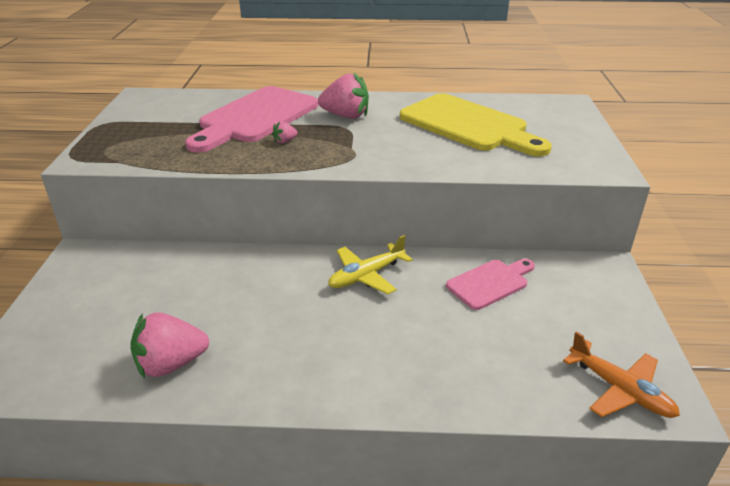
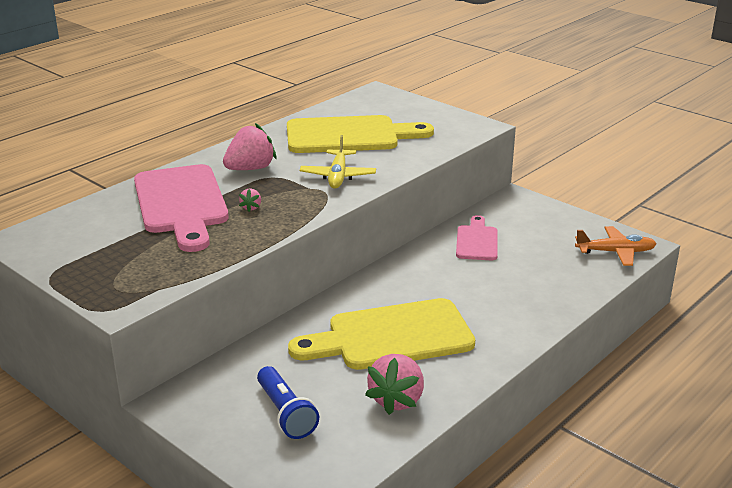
camera: 50 degrees left, 5 degrees down
(103, 312) = (285, 413): none -> blue flashlight
(268, 312) = (392, 337): none -> yellow cutting board
(366, 276) = (404, 281): yellow plane -> yellow plane (338, 176)

